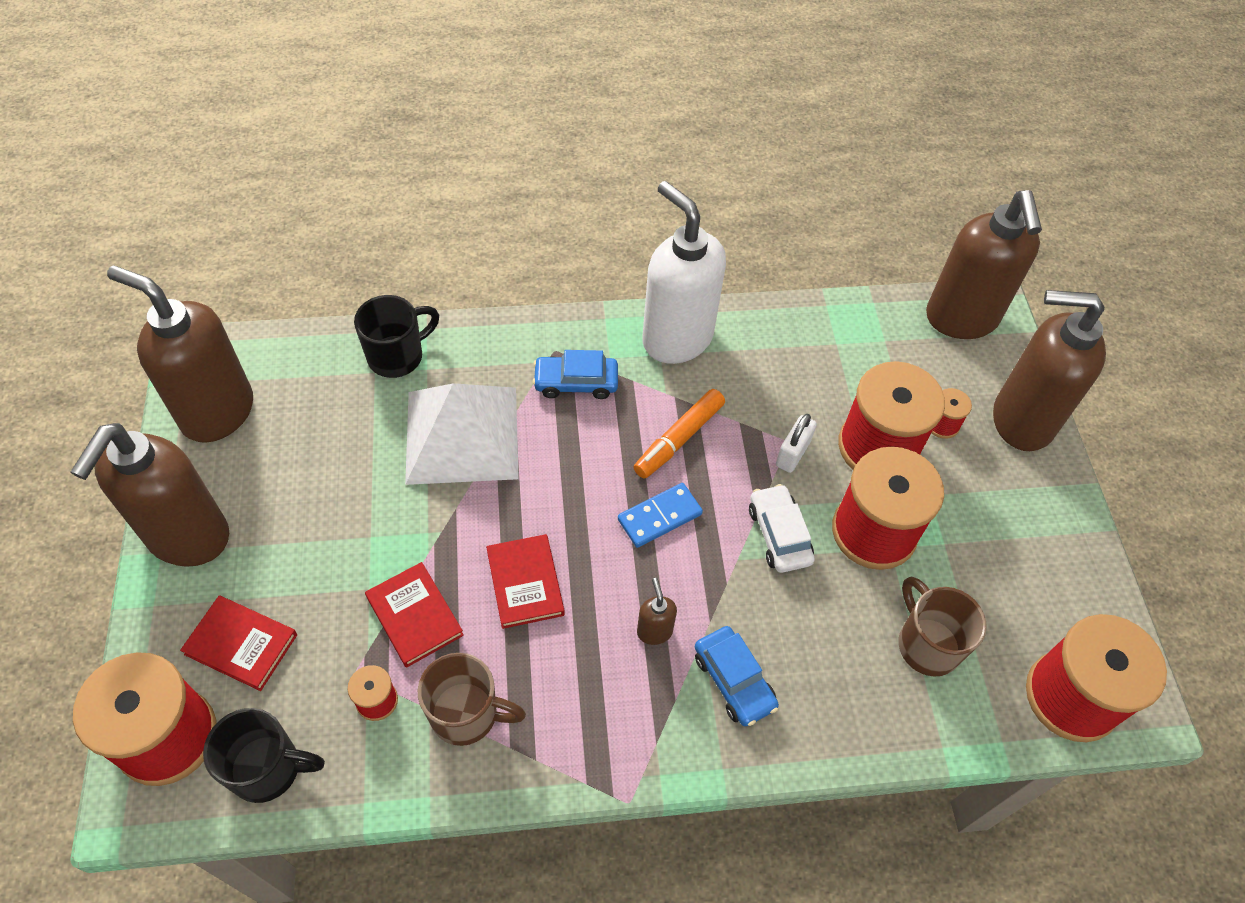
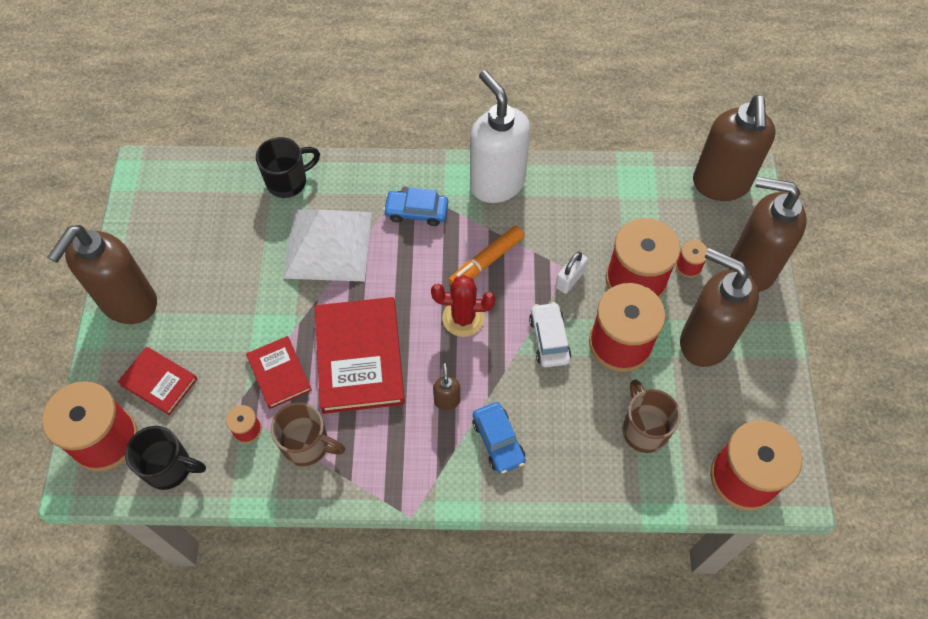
camera: 10 degrees right, 5 degrees up
(217, 412) = (156, 213): brown soap dispenser -> brown soap dispenser (704, 341)
(525, 583) = (359, 357): red book -> red book, size x1.80
(659, 517) = (463, 318): blue domino -> red cactus

